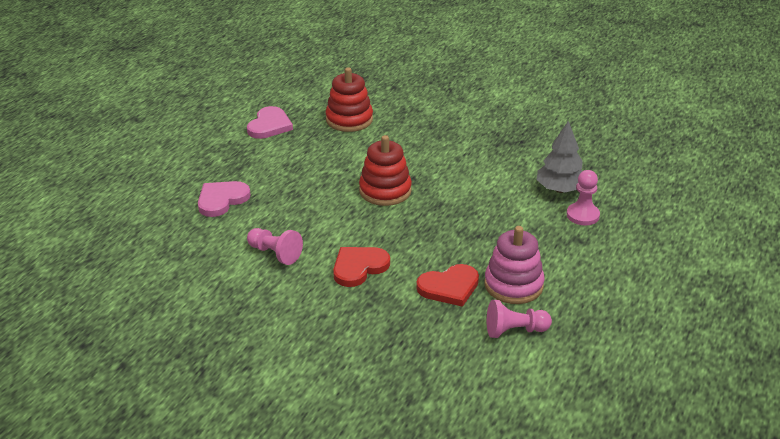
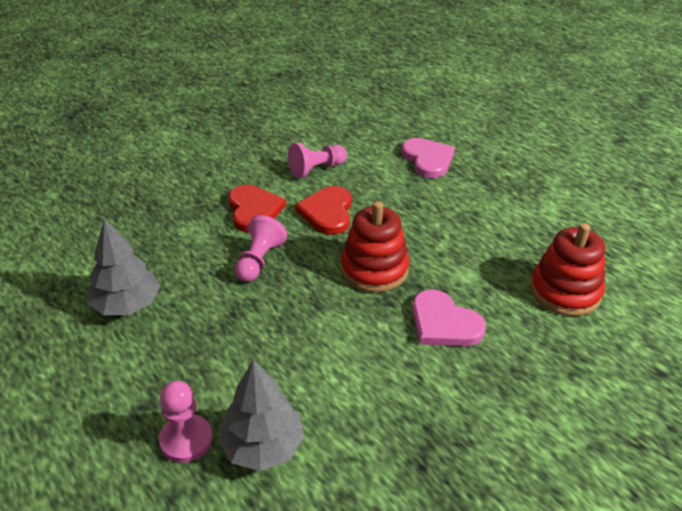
camera: 115 degrees right, 5 degrees up
(269, 125) = (573, 222): pink heart -> pink heart (444, 323)
(449, 287) = (170, 257): red heart -> red heart (327, 212)
(513, 285) = (127, 305): pink stacking toy -> grey tree
(515, 331) = (68, 276): pink pawn -> pink pawn (259, 261)

